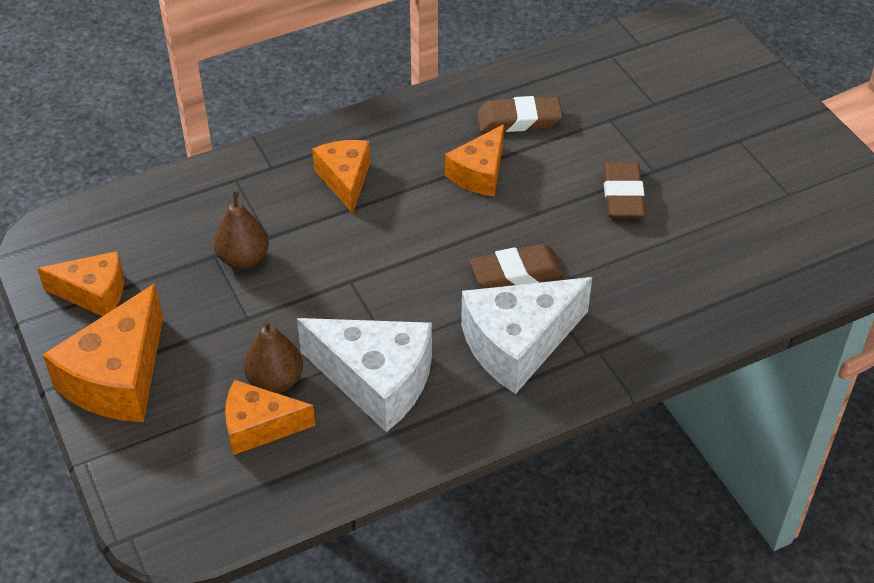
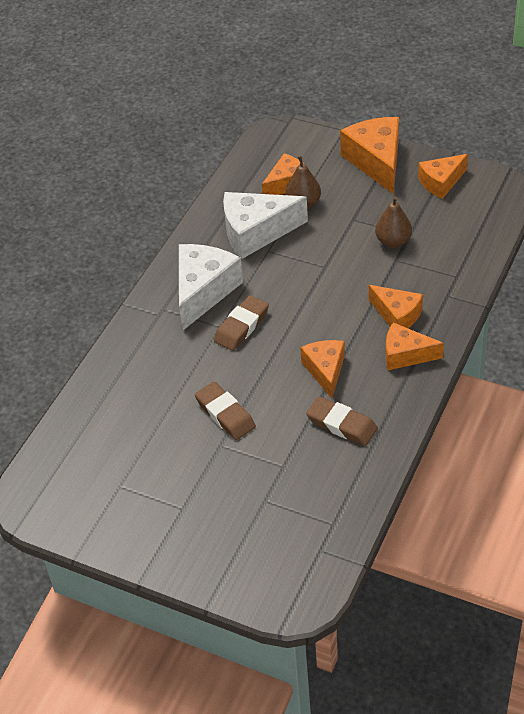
camera: 145 degrees right, 0 degrees up
(386, 140) = (405, 355): none -> orange cheese
(519, 120) = (342, 424): brown eraser -> brown eraser turned 75 degrees clockwise

